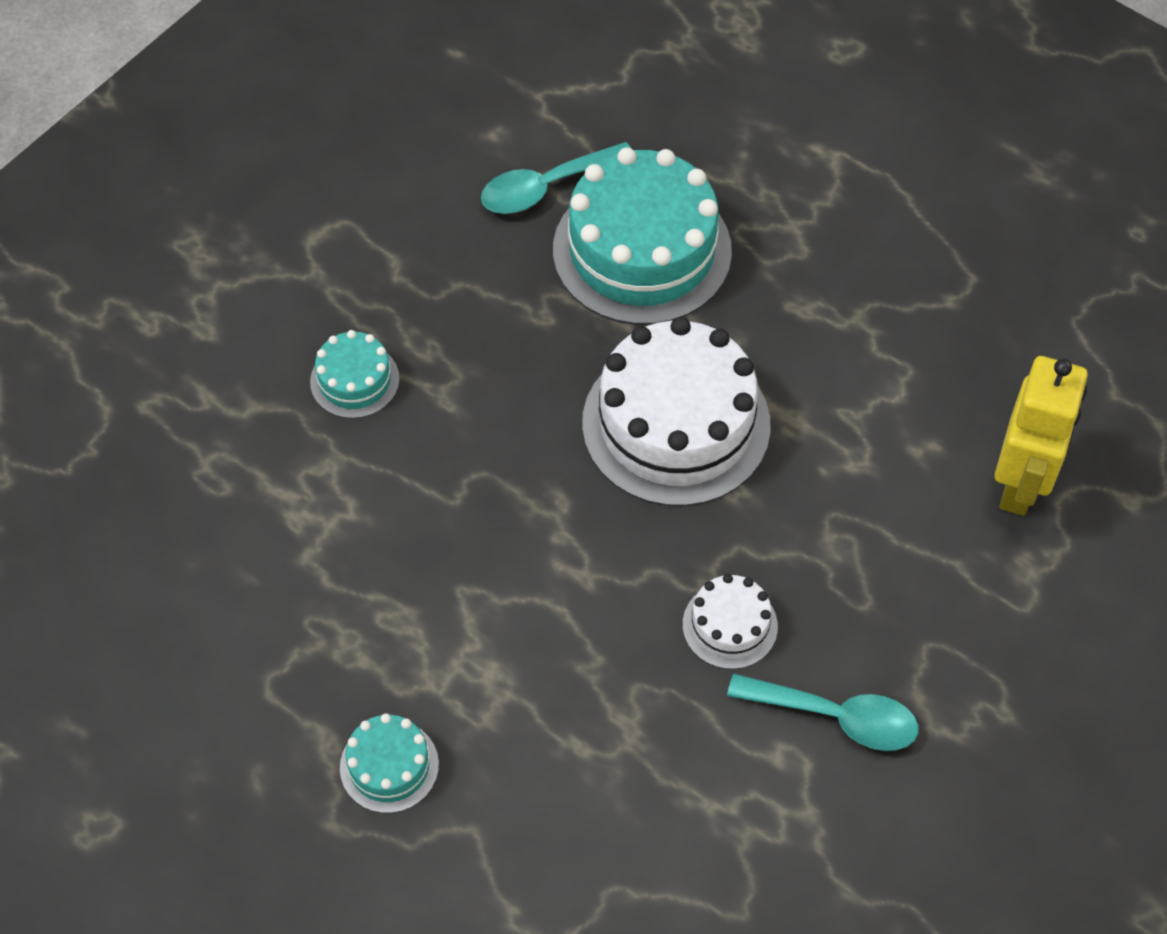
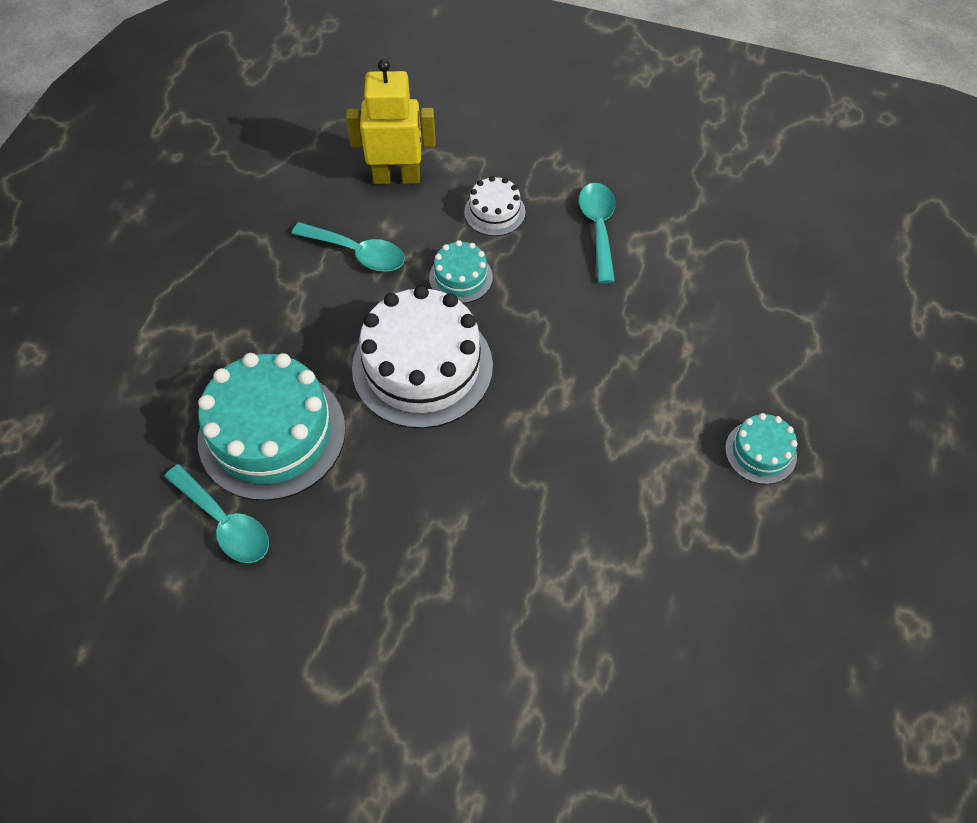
camera: 110 degrees left, 0 degrees up
(354, 380) = (466, 598): turquoise cake -> turquoise cake (460, 277)
(730, 625) = (563, 295): white cake -> white cake (494, 212)
(890, 400) = (357, 253): none -> turquoise spoon

